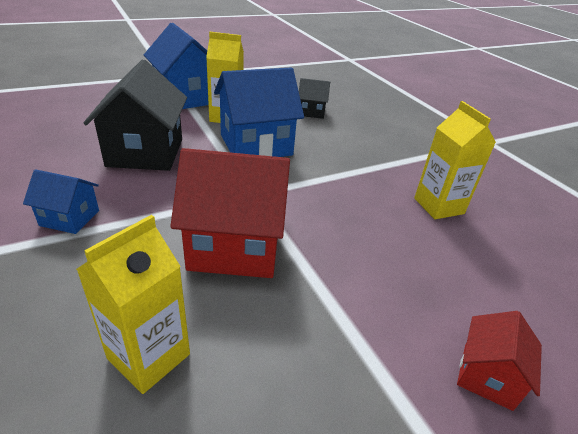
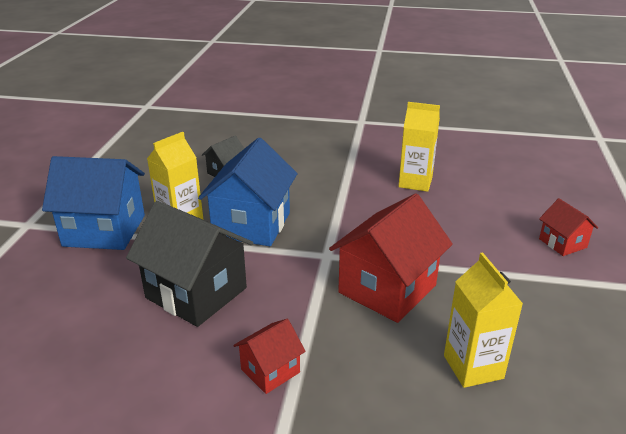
camera: 50 degrees left, 5 degrees down
(70, 218) = (270, 371): blue house -> red house

